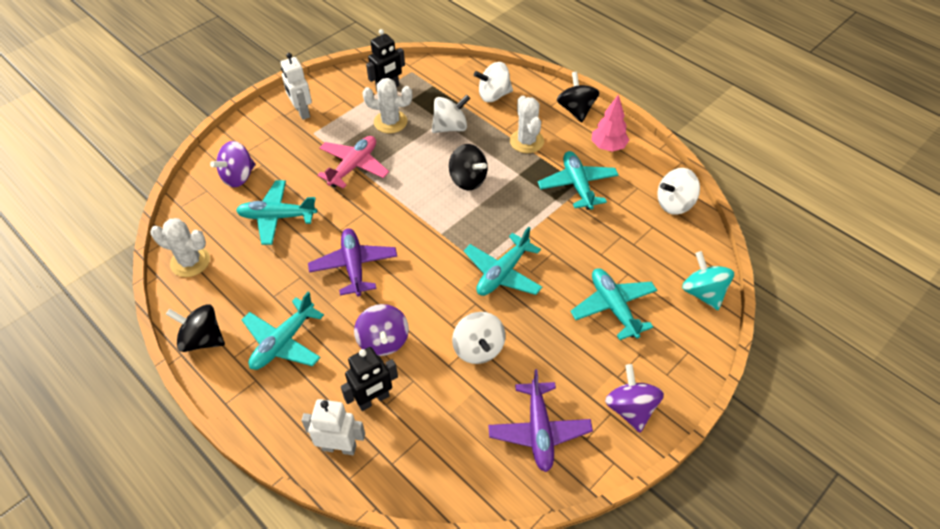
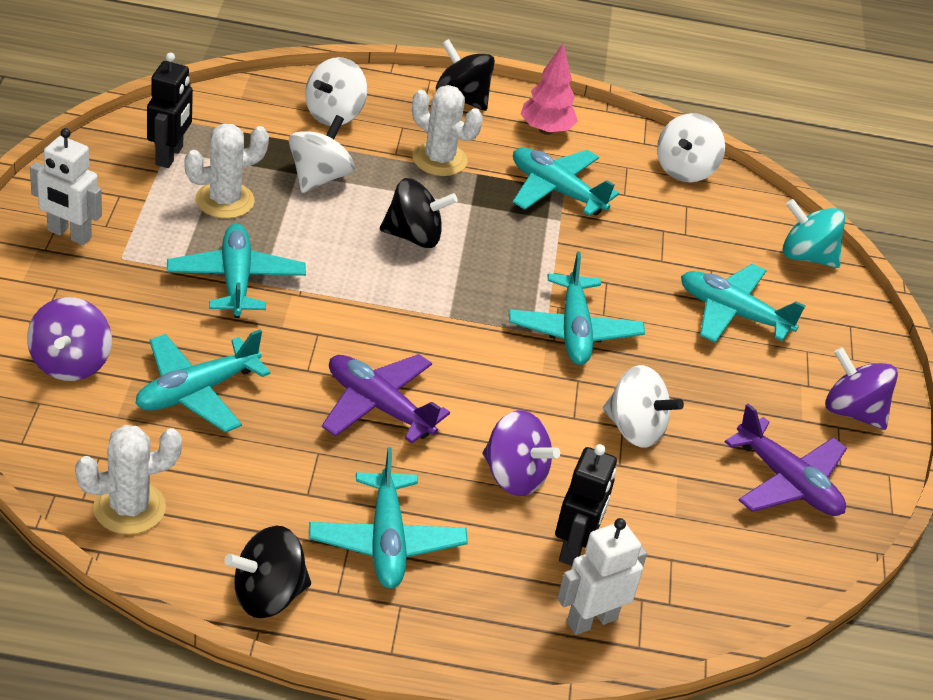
camera: 45 degrees left, 10 degrees down
(353, 166) = (236, 280): pink plane -> turquoise plane

